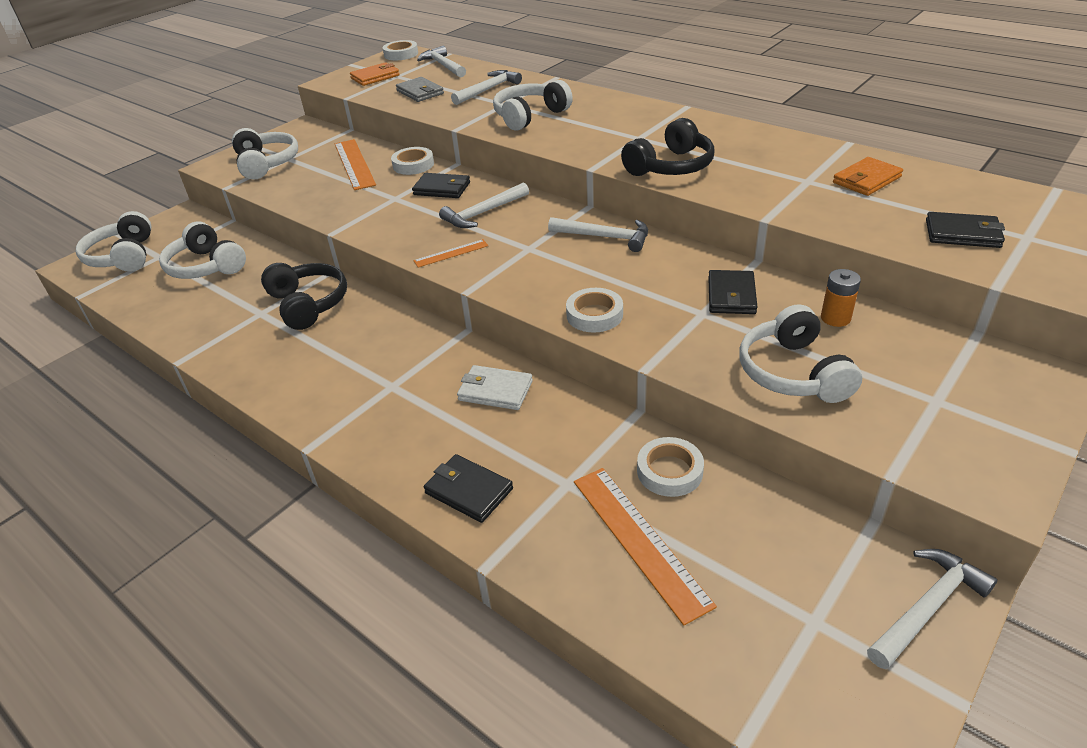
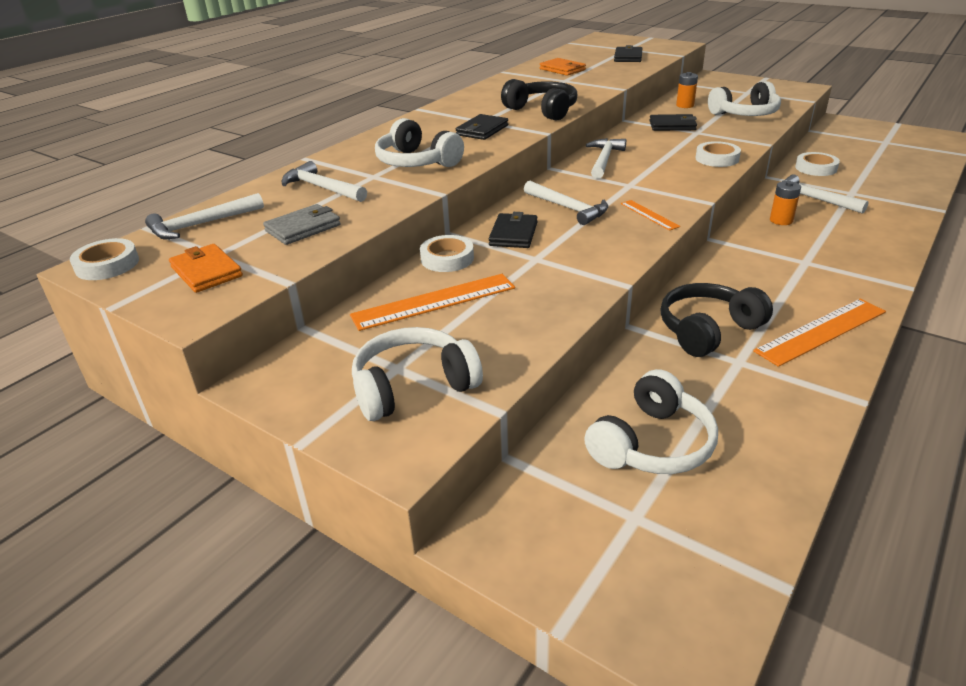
camera: 95 degrees left, 5 degrees down
(123, 256) = (645, 574): white headphones -> none
(468, 491) = (888, 220): black wallet -> black wallet (482, 130)
(495, 391) = (781, 220): white wallet -> orange battery
(639, 540) = (876, 174): orange ruler -> orange ruler (821, 331)
(927, 607) = (855, 125): white hammer -> white hammer (813, 199)

